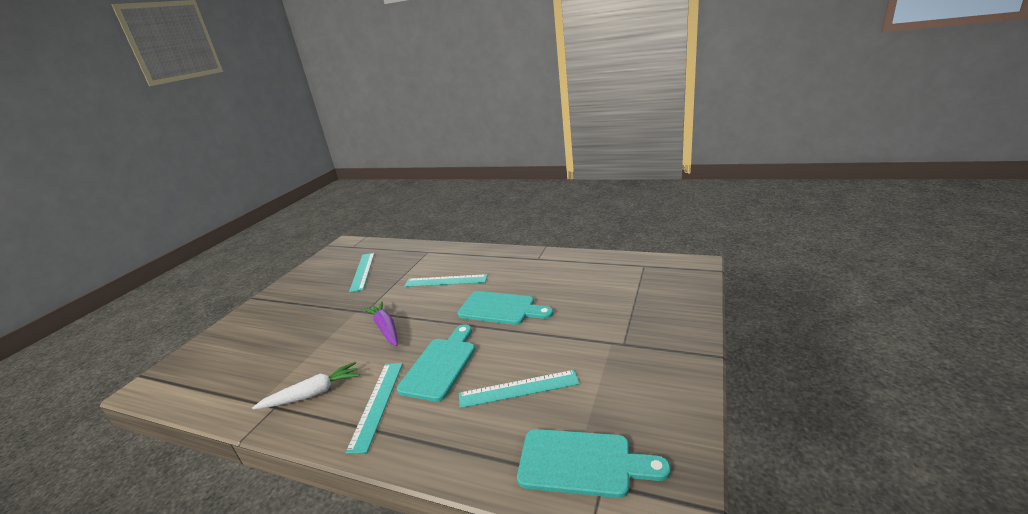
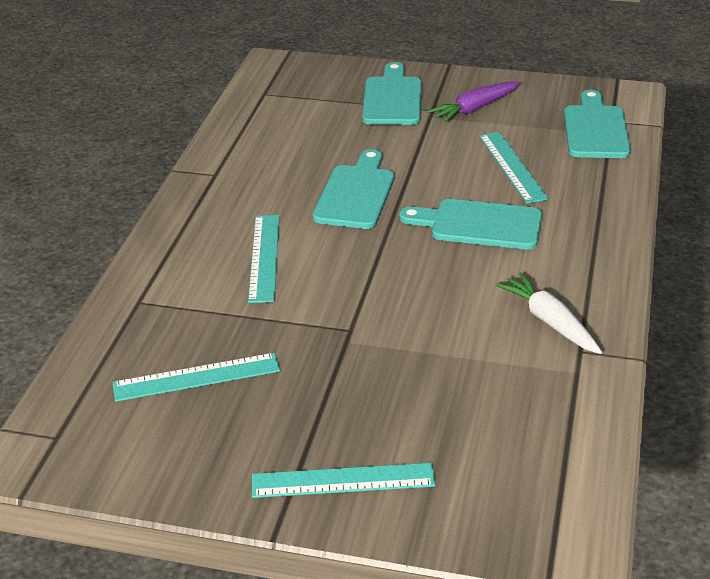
camera: 100 degrees left, 10 degrees up
(377, 404) = (555, 259): turquoise ruler -> turquoise ruler (343, 480)
(386, 328) = (400, 292): purple carrot -> purple carrot (474, 109)
(642, 322) = (392, 98): none -> turquoise cutting board

